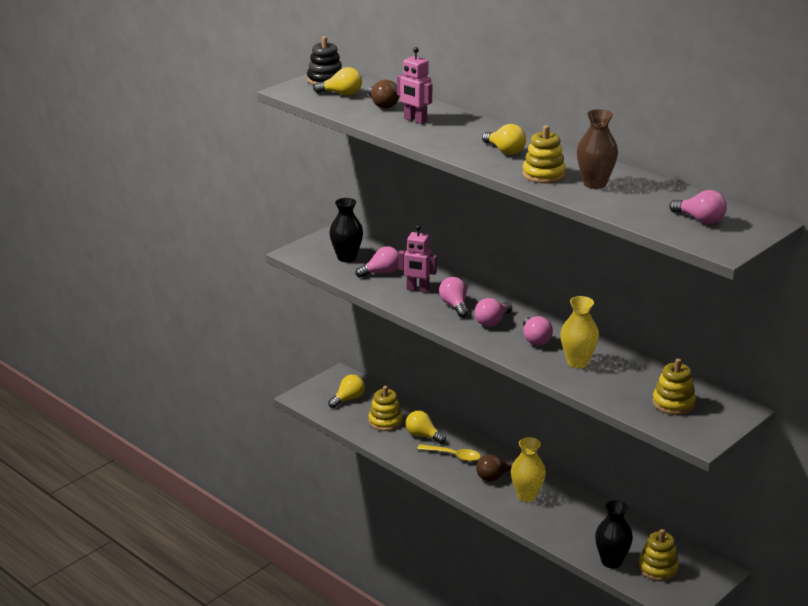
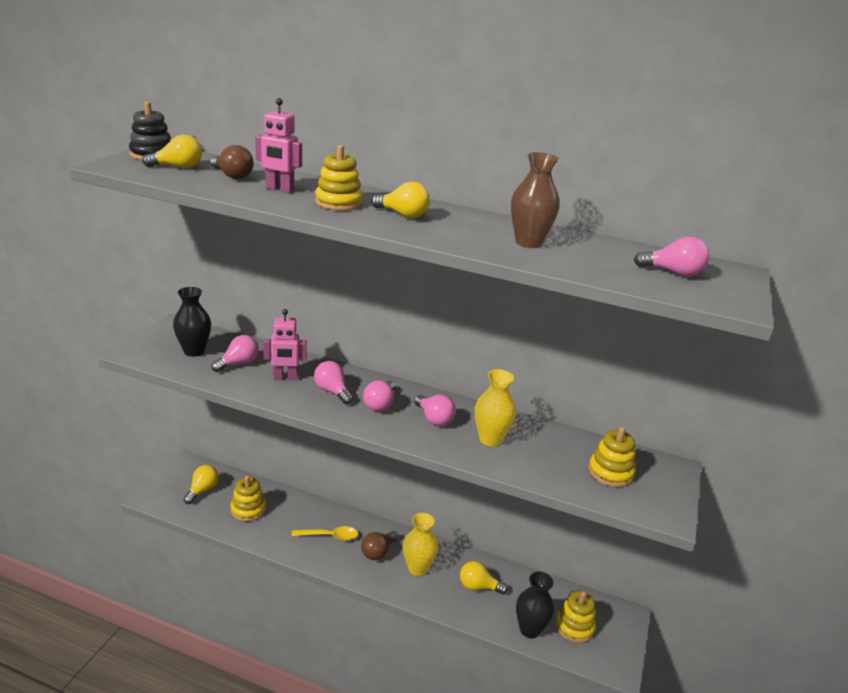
camera: 25 degrees left, 0 degrees up
(423, 436) = (291, 518): yellow light bulb -> yellow light bulb (478, 587)
(543, 175) = (466, 237): yellow stacking toy -> yellow stacking toy (338, 203)

